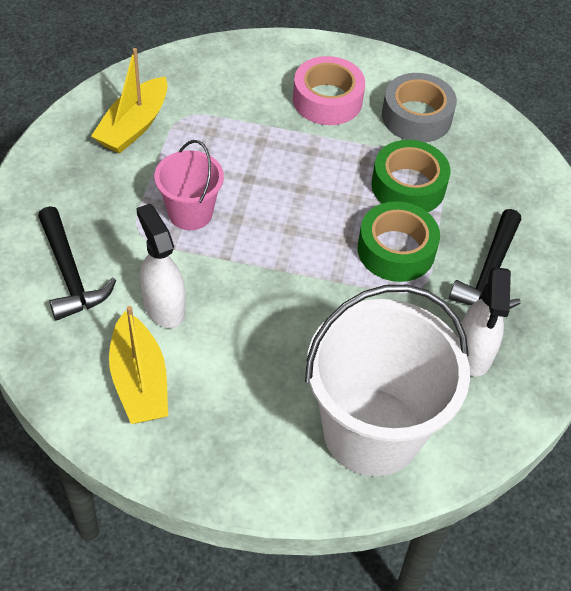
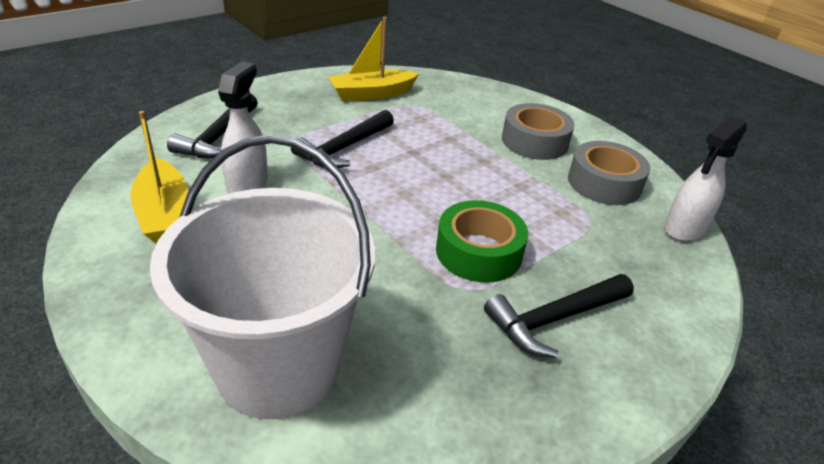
camera: 40 degrees right, 15 degrees down
(139, 381) = (164, 213): yellow boat -> yellow boat turned 45 degrees counterclockwise
(190, 213) = (344, 148): pink bucket -> black hammer
(327, 100) = (534, 141): pink tape -> grey tape
(408, 186) = (543, 219): green tape -> none
(473, 354) = (459, 372): white spray bottle -> white spray bottle (684, 228)

